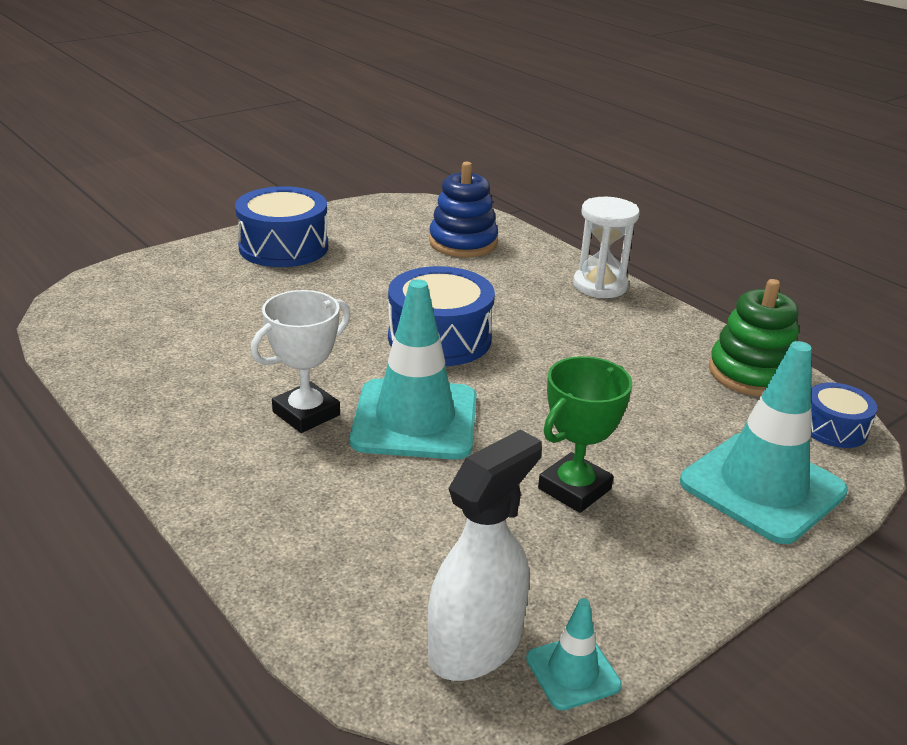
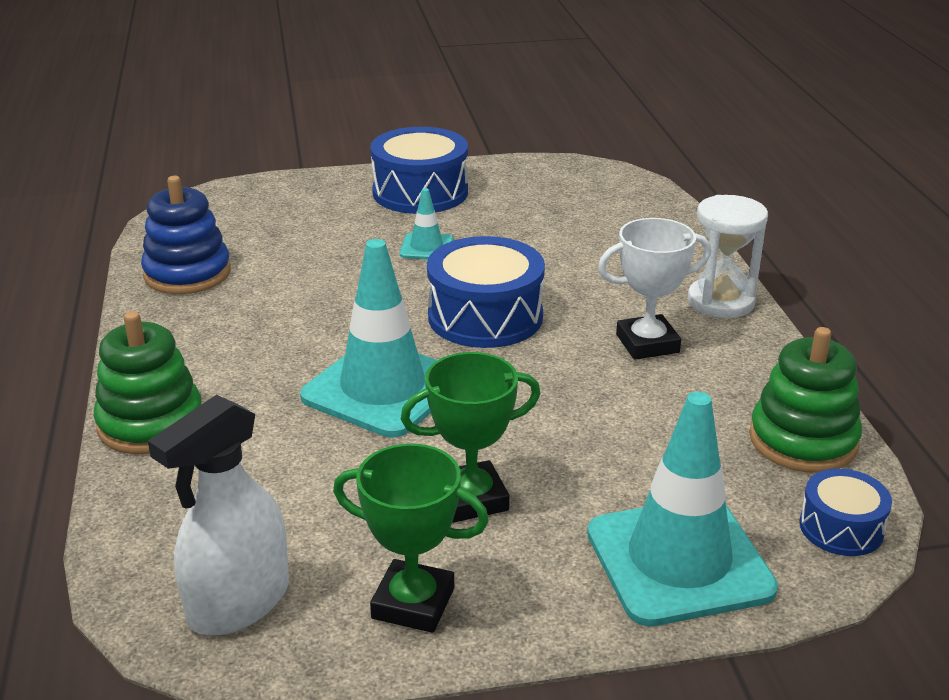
camera: 30 degrees right, 0 degrees up
(233, 512) = (151, 423): none -> green stacking toy
(306, 413) = (290, 356): white trophy -> white trophy (647, 343)
(463, 243) = (610, 223): blue stacking toy -> blue stacking toy (187, 273)
(476, 645) = (238, 603): white spray bottle -> white spray bottle turned 150 degrees clockwise
(573, 672) = (299, 657): turquoise traffic cone -> turquoise traffic cone (426, 247)
(615, 590) = (413, 603): none -> green trophy

